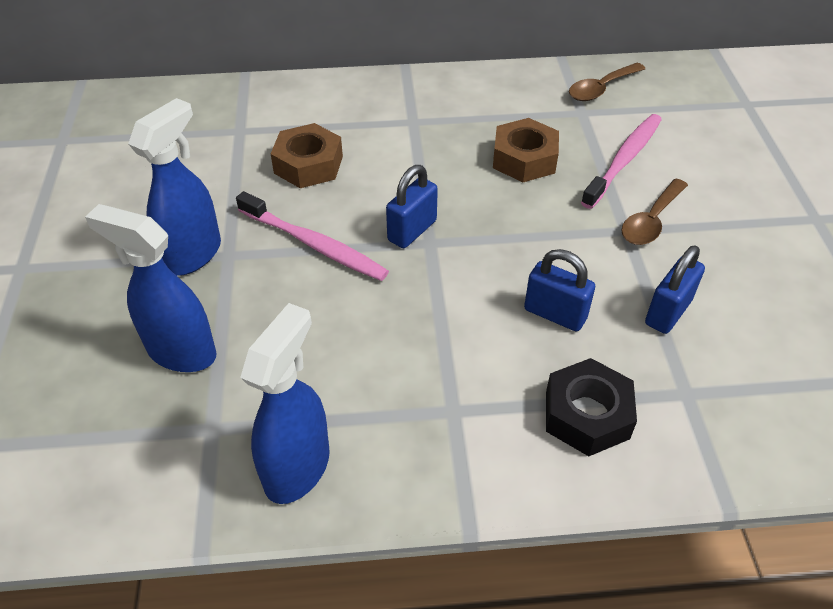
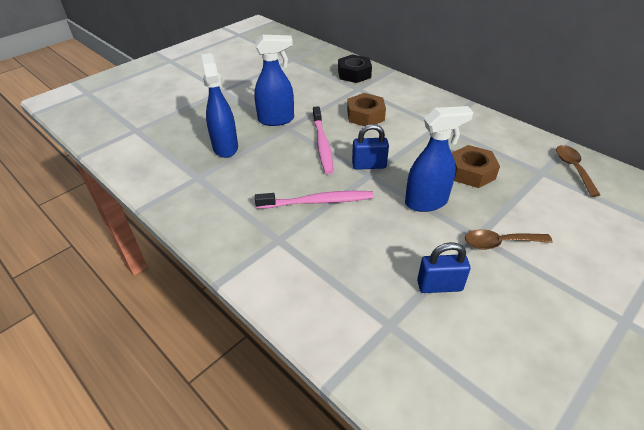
camera: 50 degrees right, 5 degrees down
(298, 467) = (201, 211): blue spray bottle -> blue spray bottle (426, 202)
(555, 314) = (379, 241): blue padlock -> none
(587, 415) = (327, 289): black nut -> black nut (354, 74)
(601, 89) = (573, 168): brown spoon -> brown spoon turned 75 degrees clockwise
(624, 160) = (531, 207): pink toothbrush -> pink toothbrush (318, 201)

